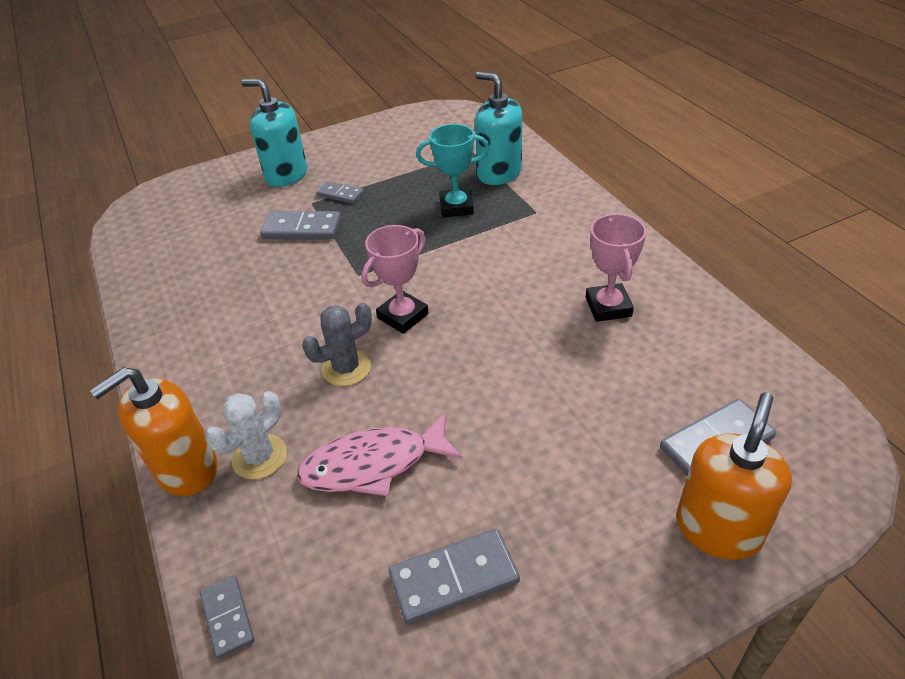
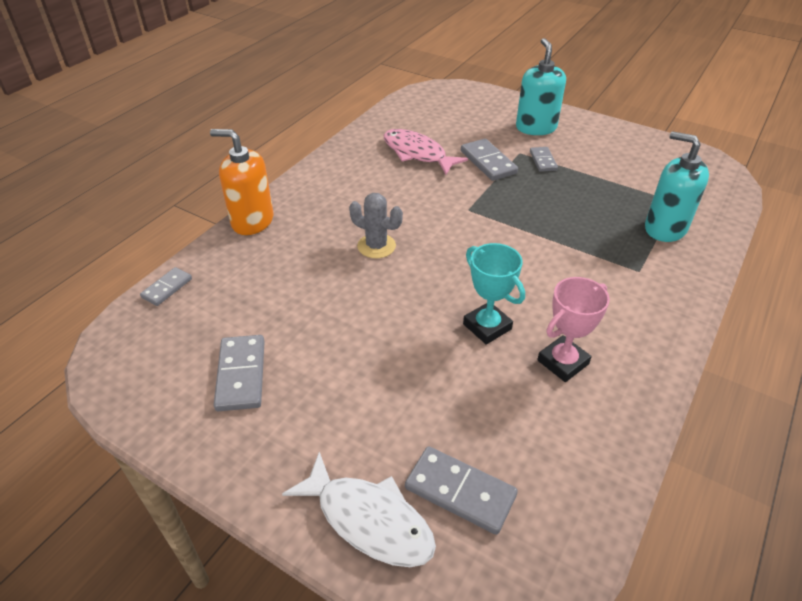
camera: 55 degrees right, 0 degrees up
(259, 457) = (279, 245): white cactus -> none
(373, 464) = (305, 296): pink fish -> pink fish (417, 153)
(403, 316) = (447, 250): pink trophy -> none
(454, 578) = (241, 375): grey domino -> grey domino turned 45 degrees clockwise
(456, 207) = (594, 223): turquoise trophy -> turquoise trophy (487, 326)
(499, 173) = (665, 228): turquoise soap dispenser -> turquoise soap dispenser turned 60 degrees counterclockwise
(718, 529) = (369, 519): orange soap dispenser -> white fish

